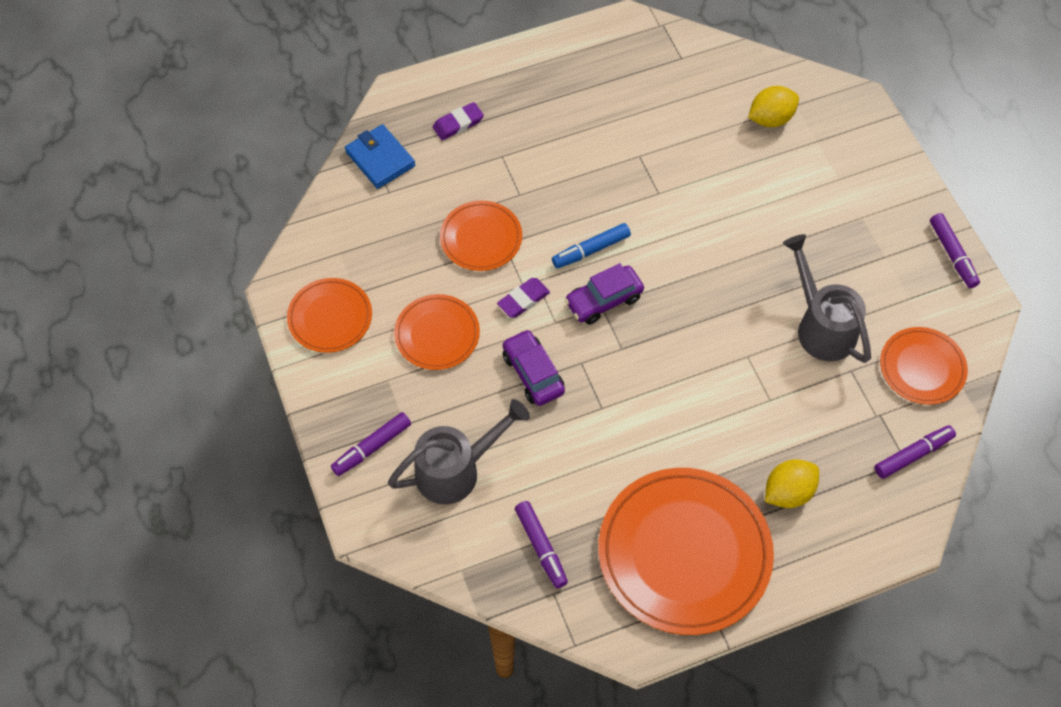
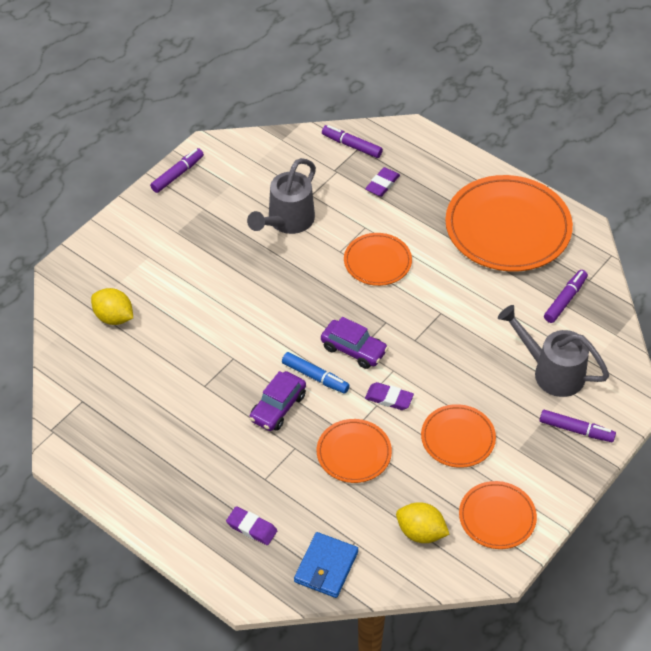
camera: 120 degrees left, 10 degrees down
(533, 373) = (445, 364): purple car -> purple car (278, 407)
(788, 492) = (425, 194): yellow lemon -> yellow lemon (421, 532)
(829, 454) = (382, 184): none -> purple eraser
(922, 367) = (283, 161): orange plate -> orange plate (377, 261)

